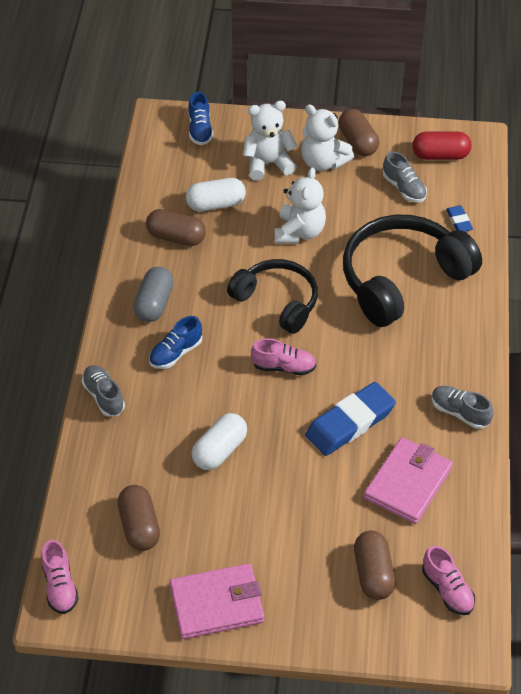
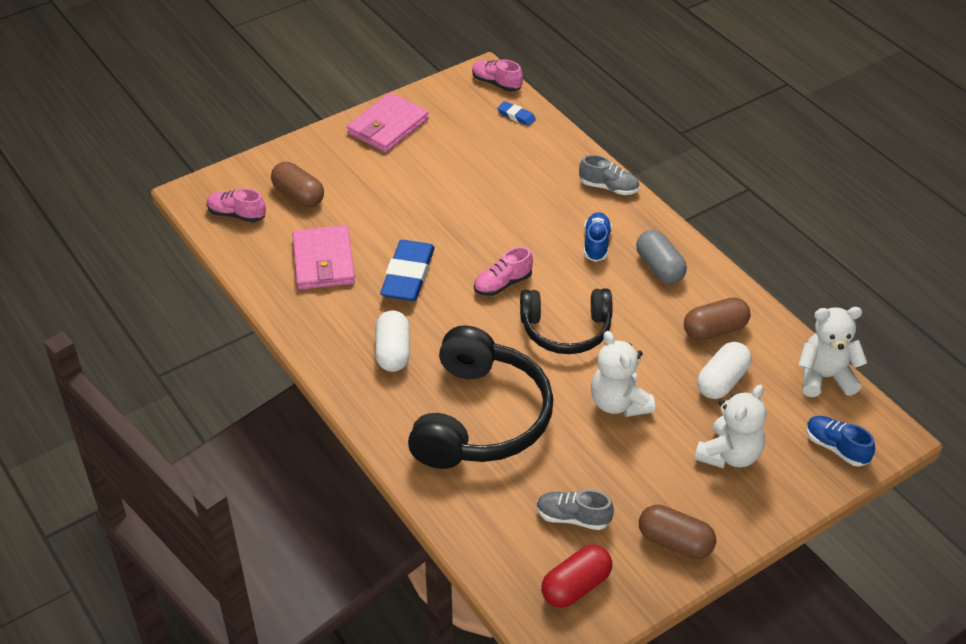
camera: 140 degrees right, 5 degrees down
(139, 526) = (486, 135): brown capsule -> none
(220, 450) = (485, 203): white capsule -> white capsule (393, 352)
(323, 162) = (681, 493): white teddy bear -> white teddy bear (825, 377)
(459, 221) = (483, 516): blue eraser -> blue eraser (516, 116)
(459, 413) = (326, 334): grey shoe -> none

